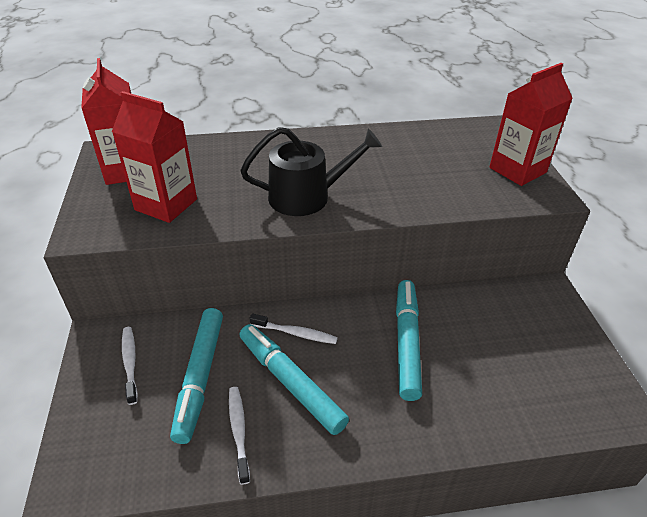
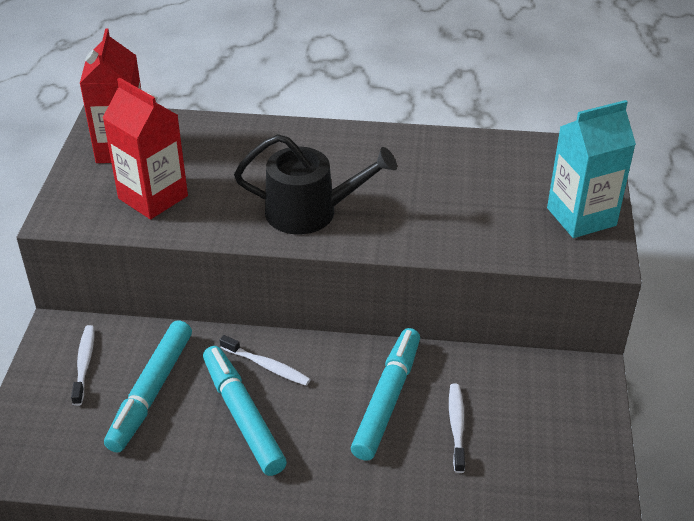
camera: 15 degrees right, 0 degrees up
(239, 431) = (174, 452): white toothbrush -> white toothbrush (456, 426)
(517, 170) = (581, 217): red carton -> turquoise carton

